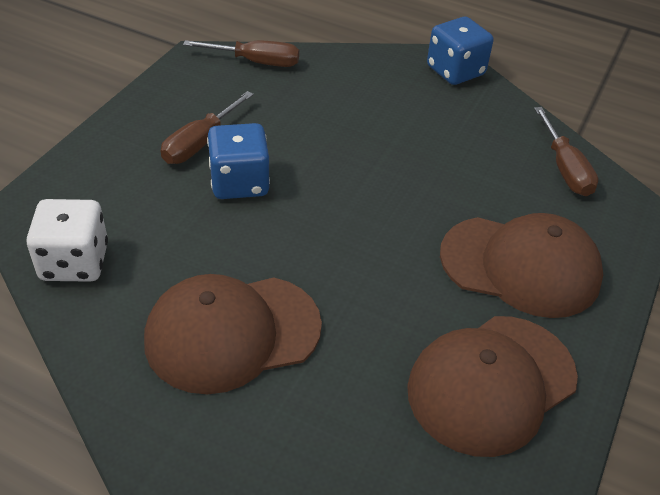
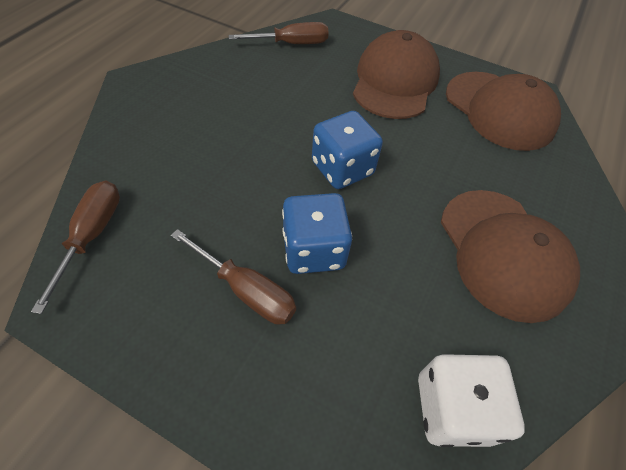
camera: 90 degrees left, 10 degrees up
(455, 71) = (153, 80): blue dice -> blue dice (342, 168)

